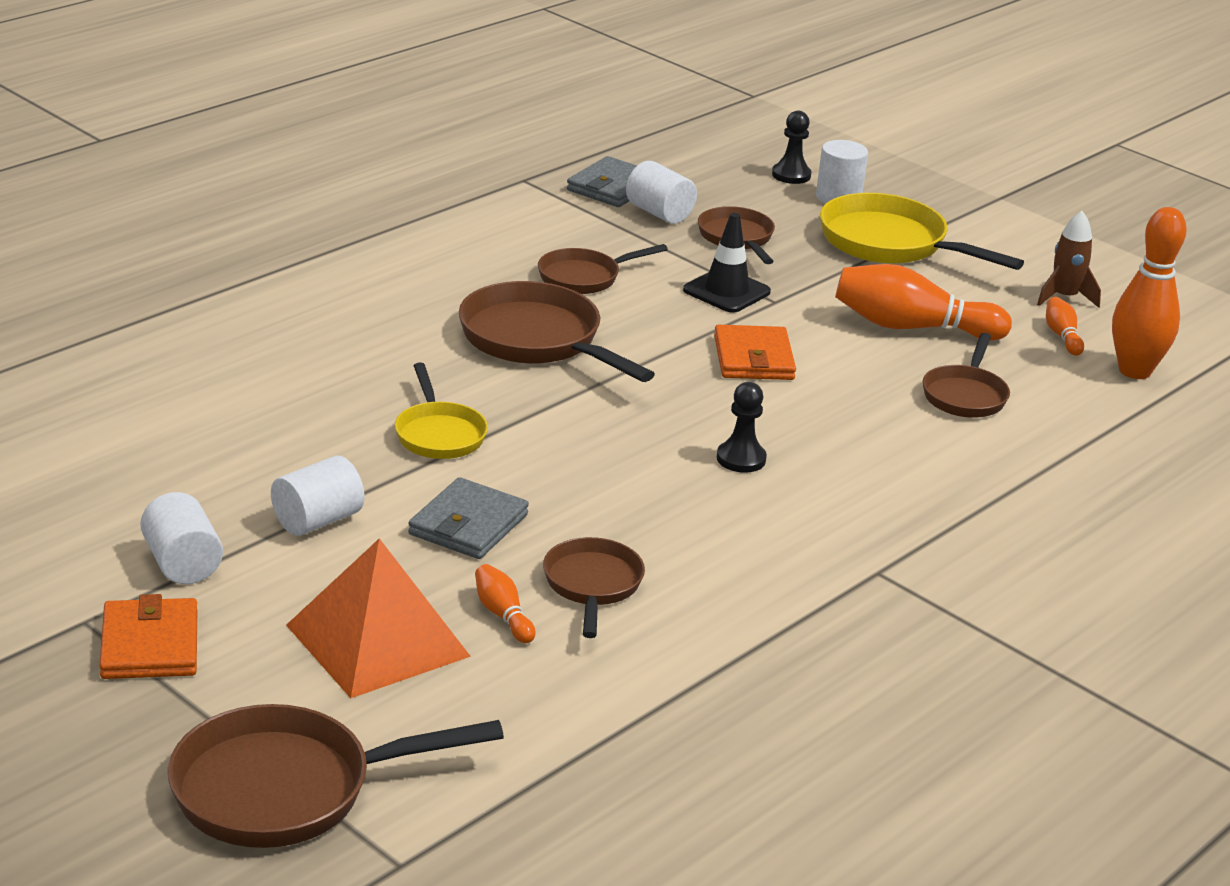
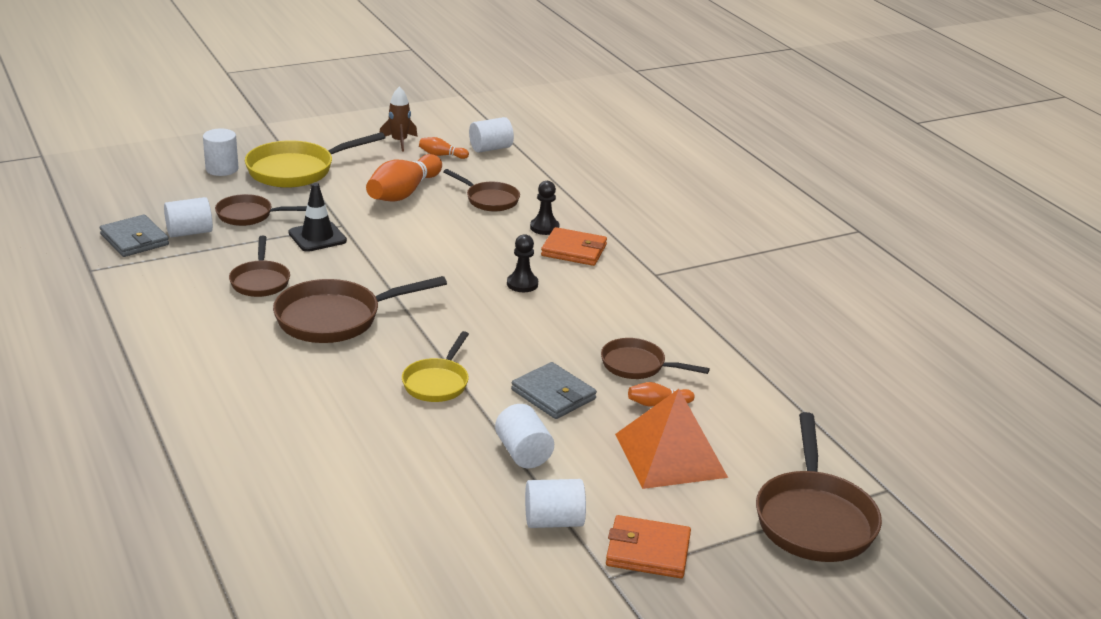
camera: 70 degrees left, 0 degrees up
(439, 434) = (437, 382): yellow pan -> yellow pan turned 105 degrees clockwise
(753, 358) = (408, 250): orange wallet -> orange wallet (574, 250)
(791, 175) = (176, 175): black pawn -> black pawn (544, 227)
(1134, 371) = (490, 148): orange bowling pin -> white cylinder

